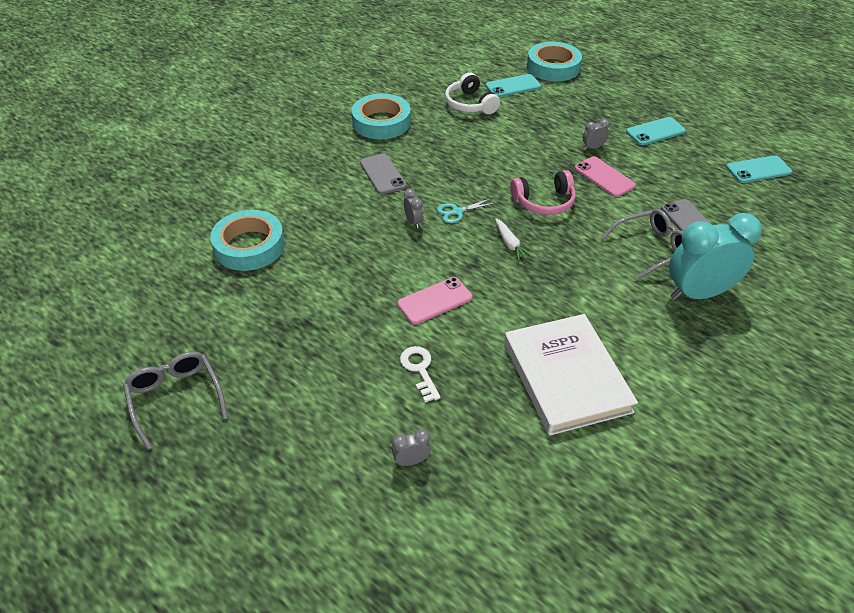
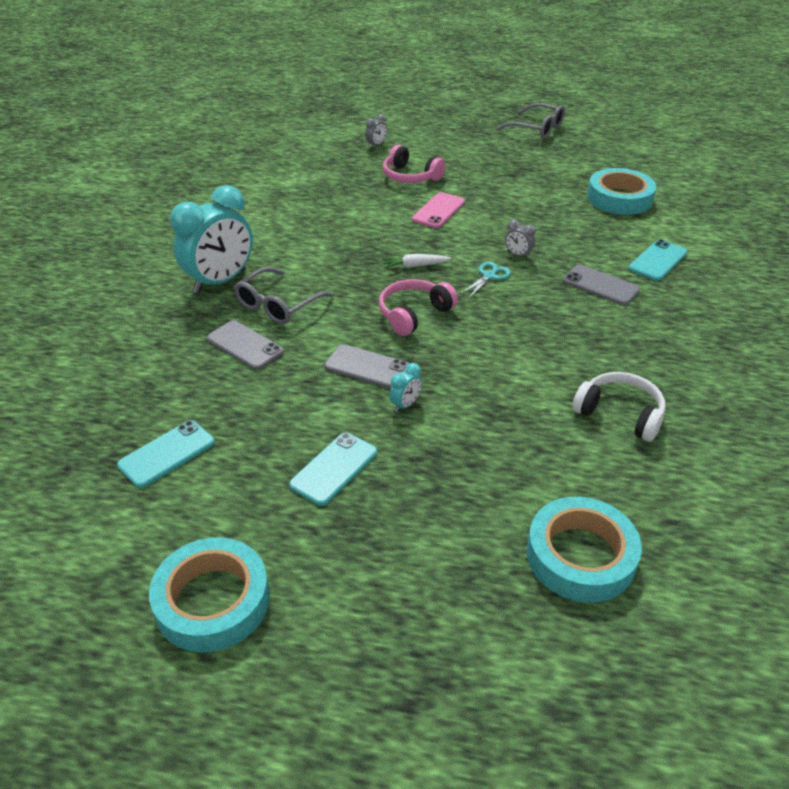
camera: 150 degrees right, 5 degrees down
(381, 122) = (684, 342): turquoise tape -> turquoise tape (212, 601)
(419, 369) = (410, 176): white key -> pink headphones
(510, 244) = (415, 266): white carrot -> white carrot turned 45 degrees counterclockwise
(513, 86) = (599, 476): turquoise phone -> turquoise phone (657, 261)
(566, 377) = (307, 201): white book -> none
(593, 148) = (405, 405): grey clock -> turquoise clock
(604, 177) = (367, 367): pink phone -> grey phone

